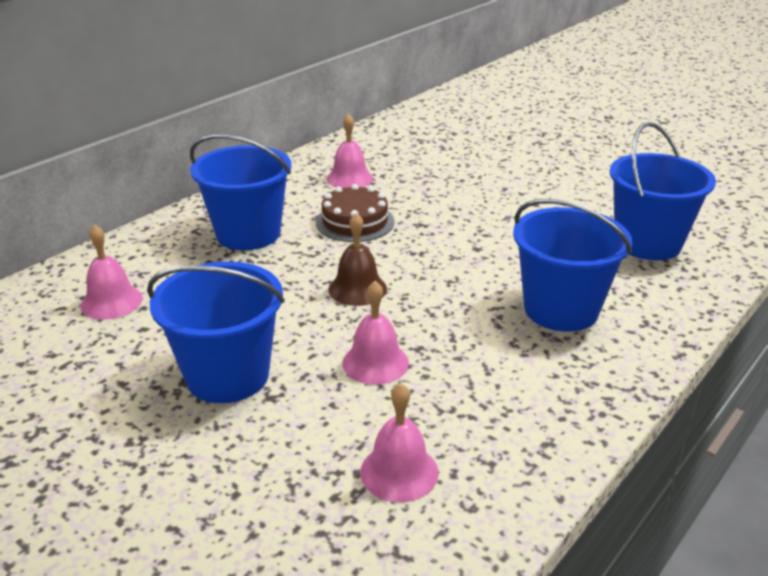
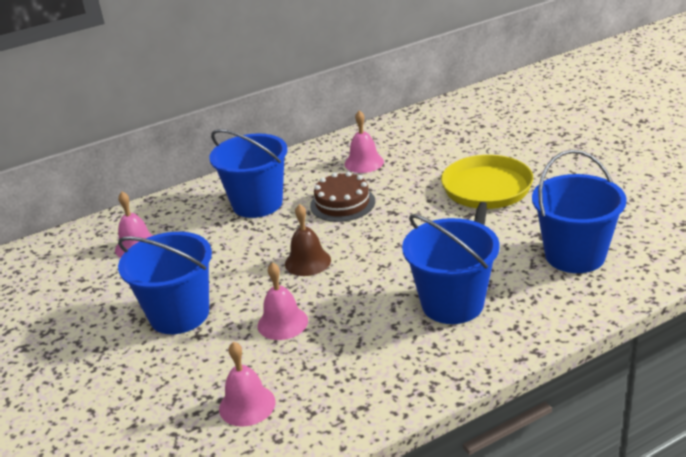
camera: 25 degrees right, 0 degrees up
(508, 193) = (486, 192): none -> yellow pan

